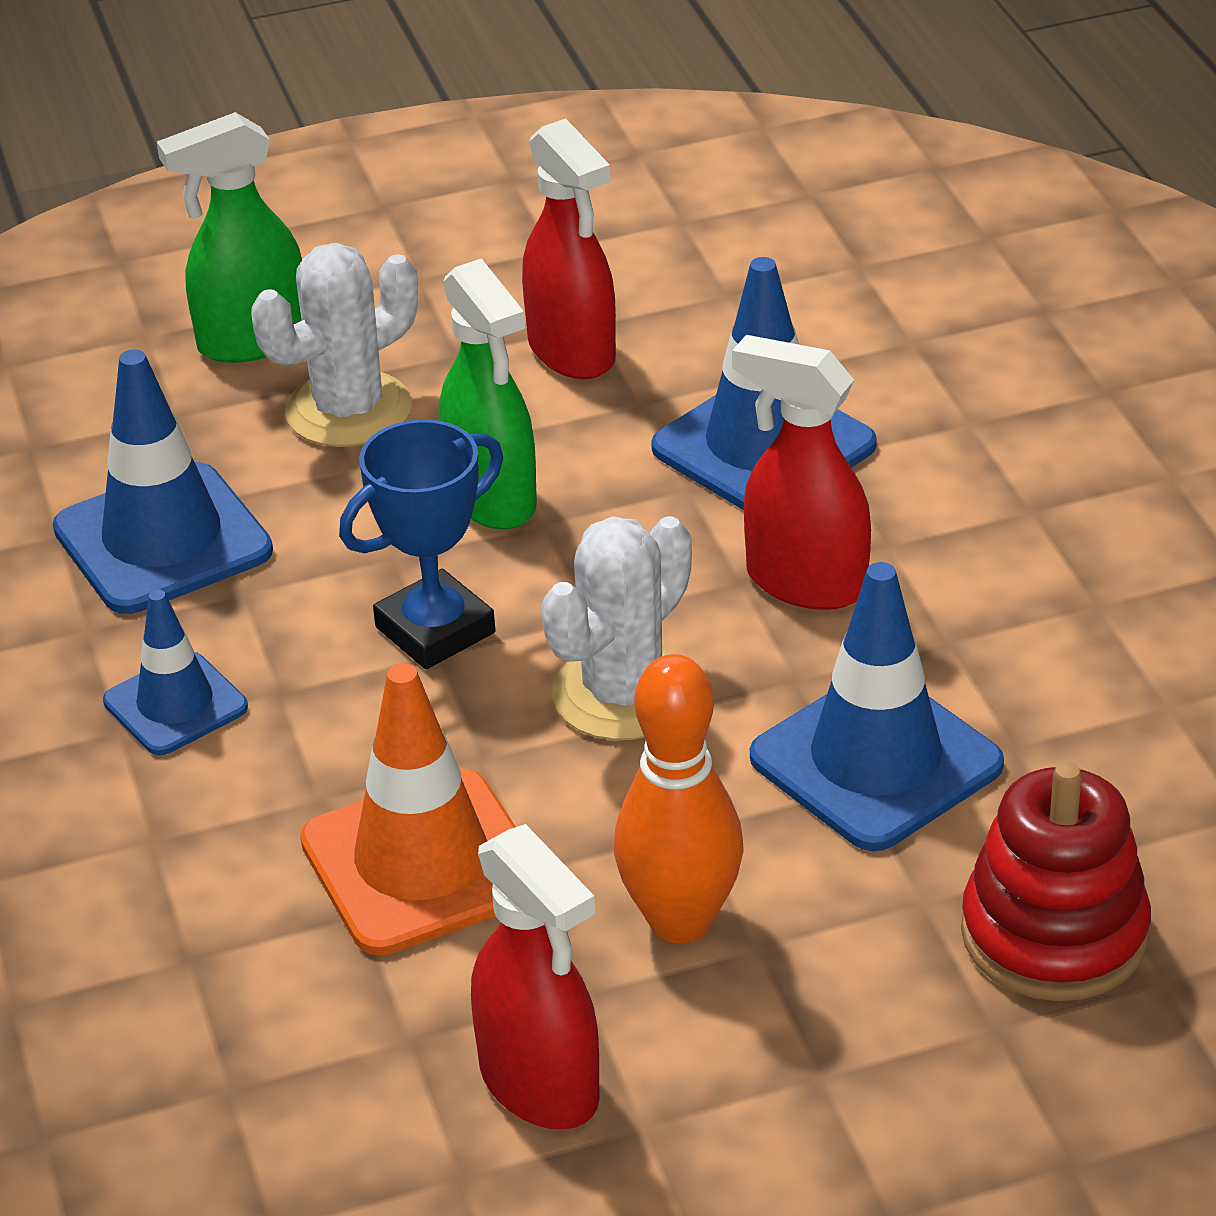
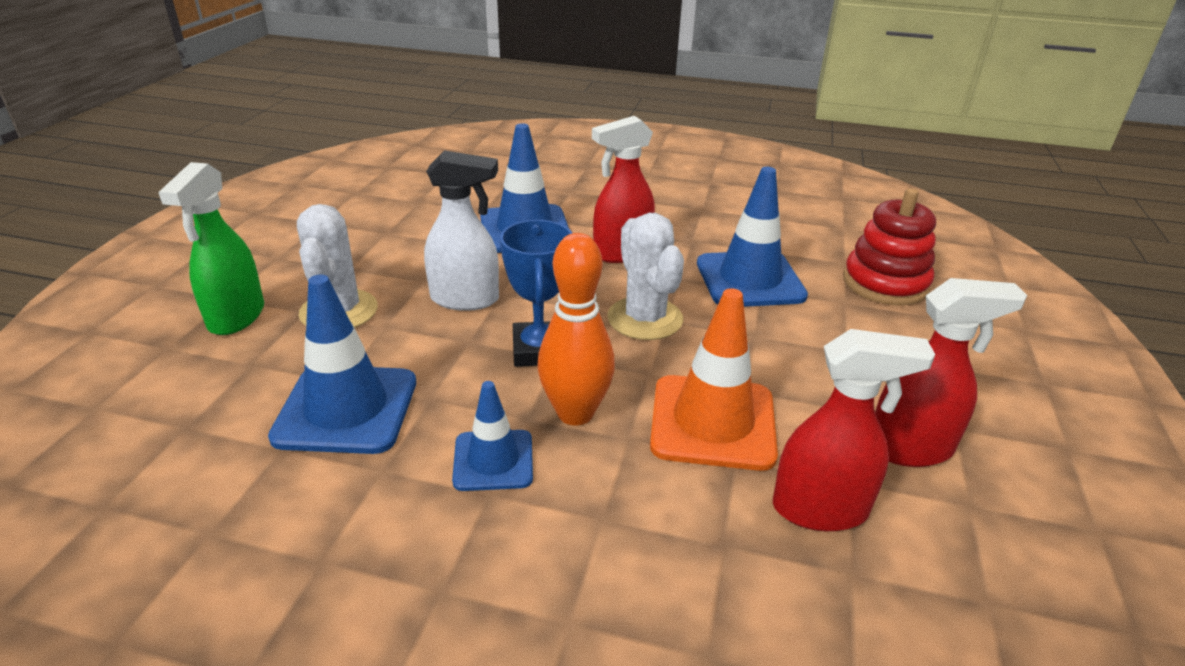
camera: 60 degrees left, 5 degrees down
(492, 499) = (465, 299): green spray bottle -> white spray bottle
(572, 352) = (397, 244): red spray bottle -> red spray bottle (821, 510)
(680, 921) = (815, 363): orange bowling pin -> orange bowling pin (575, 413)

